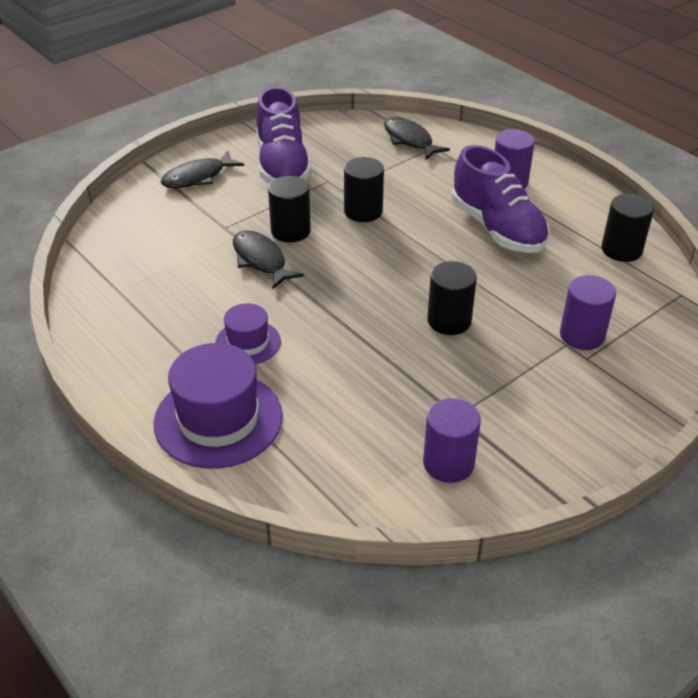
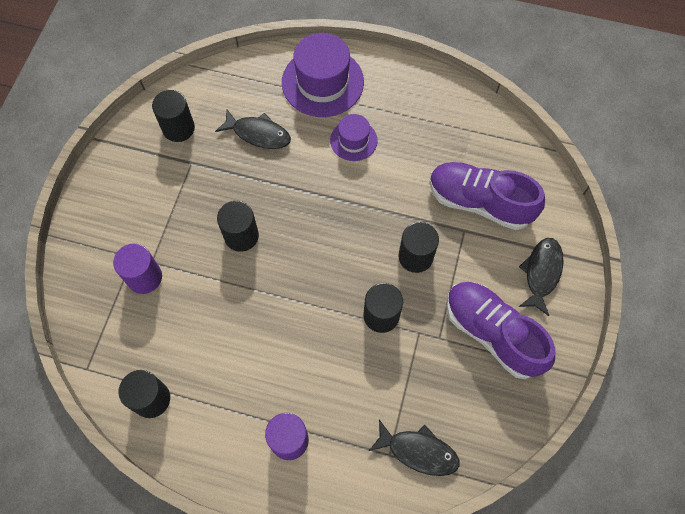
camera: 145 degrees right, 25 degrees up
(261, 260) = (409, 213): black fish -> black fish (258, 134)
(448, 463) = (178, 128): purple cylinder -> black cylinder
(497, 228) = (263, 363): purple shoe -> purple shoe (479, 202)

